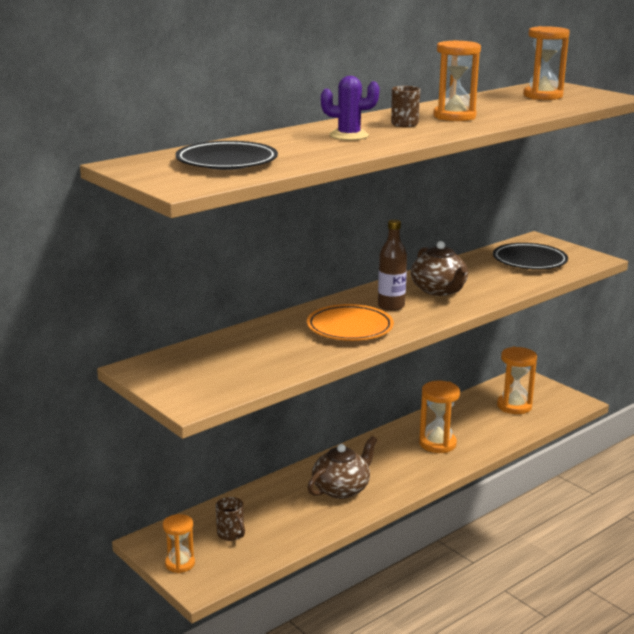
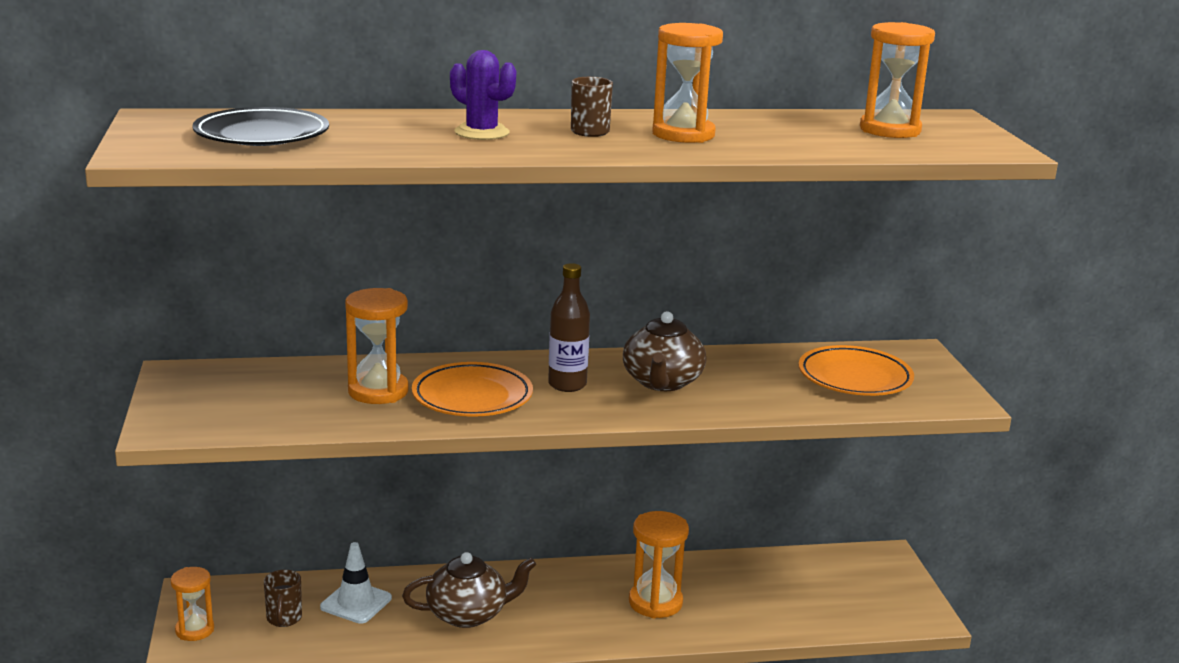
camera: 30 degrees right, 0 degrees up
(264, 508) = (356, 603): none -> white traffic cone
(514, 406) = (823, 590): orange hourglass -> orange hourglass (378, 391)
(529, 261) = (854, 378): black plate -> orange plate

